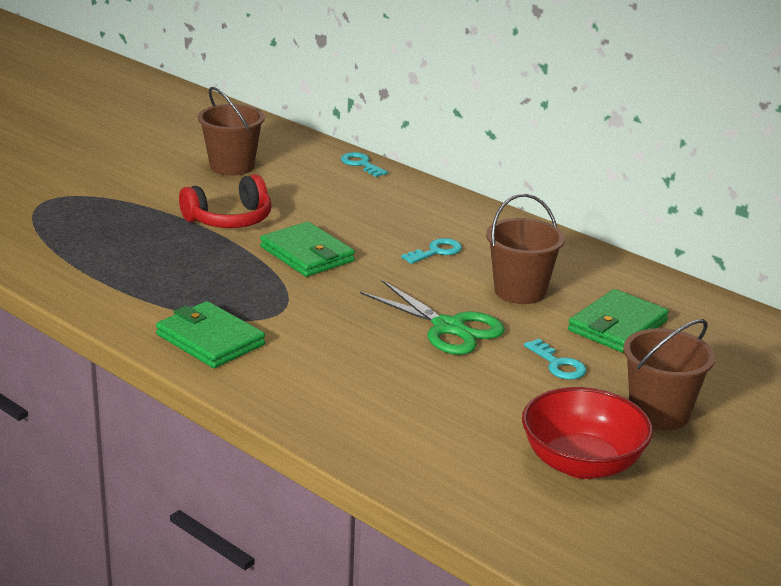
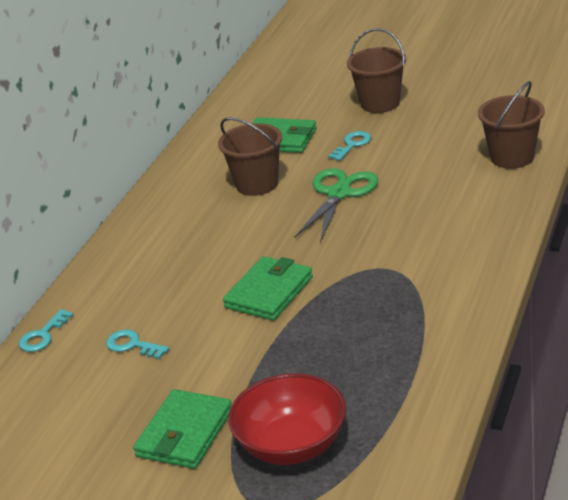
camera: 105 degrees left, 5 degrees up
(210, 340) = (454, 280): green wallet -> green wallet (185, 433)
(229, 219) = (229, 361): red headphones -> none
(232, 166) = (94, 415): brown bucket -> brown bucket (512, 157)
(436, 251) = (215, 236): turquoise key -> turquoise key (132, 345)
(581, 463) = (460, 110): red bowl -> red bowl (292, 445)

